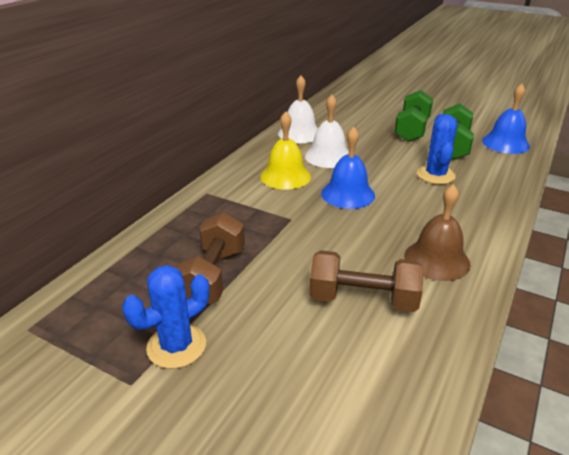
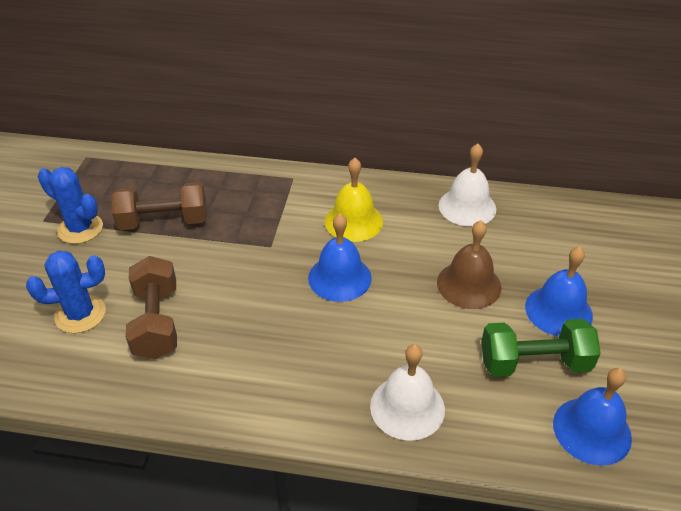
camera: 70 degrees right, 10 degrees up
(328, 156) = (421, 244): white bell -> white bell (407, 407)
(412, 130) = (558, 311): green dumbbell -> blue bell
(435, 175) = (430, 351): blue cactus -> blue cactus (80, 314)
(436, 259) = (237, 370): brown bell -> brown bell (469, 284)

